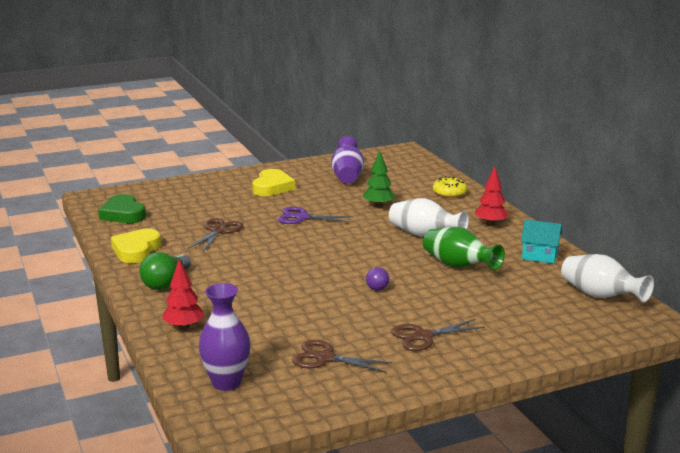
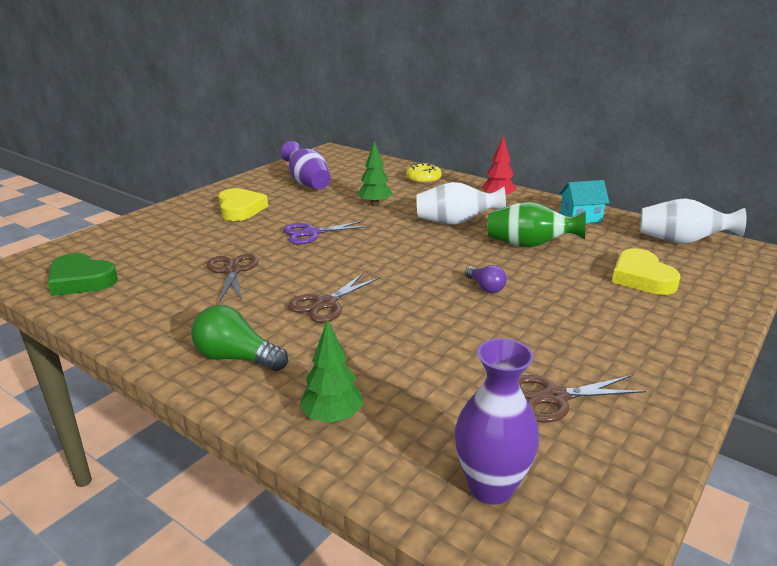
camera: 30 degrees left, 5 degrees up
(136, 250) = (147, 324): yellow heart -> yellow heart (641, 278)
(166, 283) = (236, 358): green light bulb -> green light bulb turned 120 degrees clockwise
(184, 327) = (332, 417): red tree -> green tree
(423, 336) = (610, 332): brown scissors -> brown scissors (325, 304)

